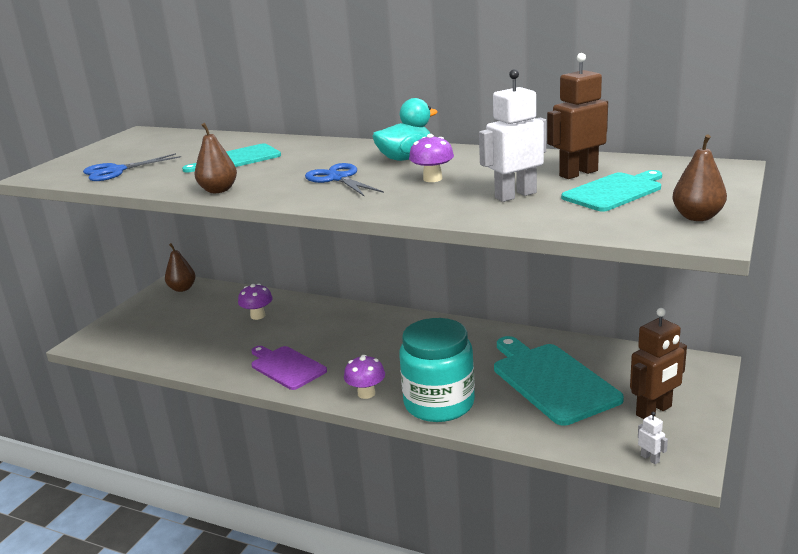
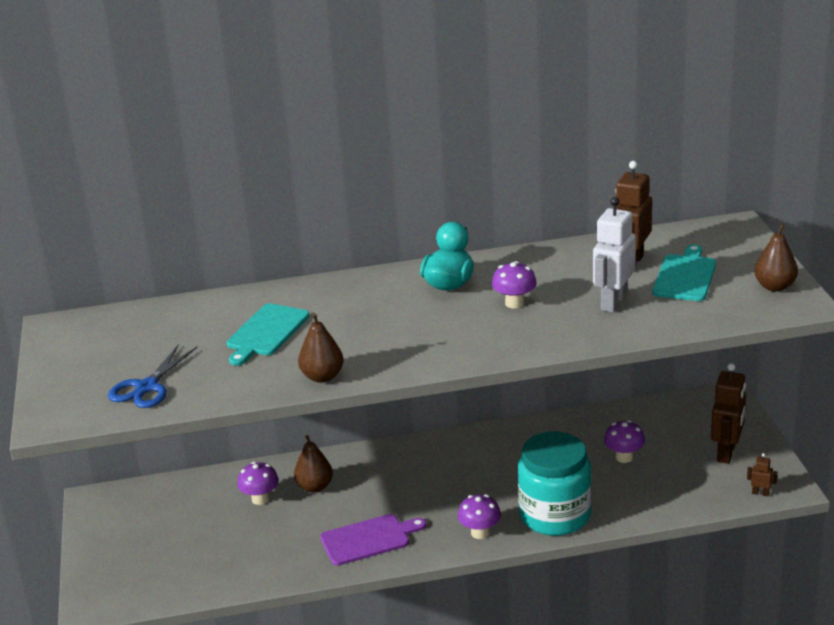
camera: 35 degrees left, 5 degrees up
(182, 289) = (118, 501): brown pear -> brown pear (315, 487)
(286, 367) = (368, 539): purple cutting board -> purple cutting board turned 150 degrees clockwise
(338, 178) = (423, 327): blue scissors -> none
(552, 381) = (624, 457): turquoise cutting board -> purple mushroom
(650, 458) = (760, 493): white robot -> brown robot

